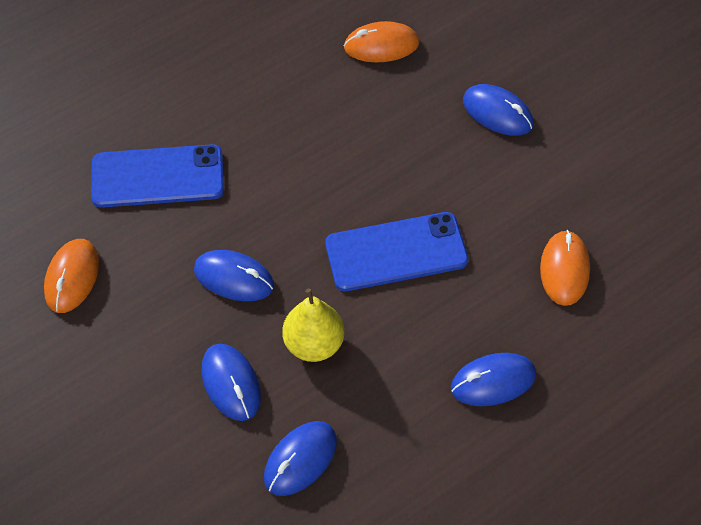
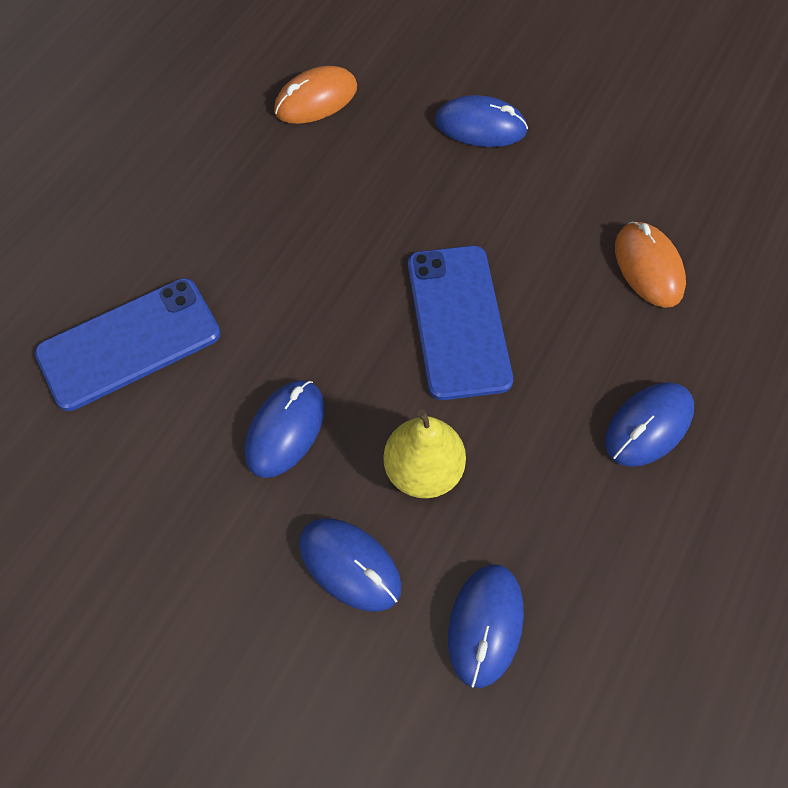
camera: 25 degrees left, 5 degrees up
(72, 277) = (78, 515): orange mouse -> none
(234, 278) = (285, 430): blue mouse -> blue mouse turned 60 degrees counterclockwise
(396, 252) = (458, 321): blue phone -> blue phone turned 60 degrees counterclockwise

